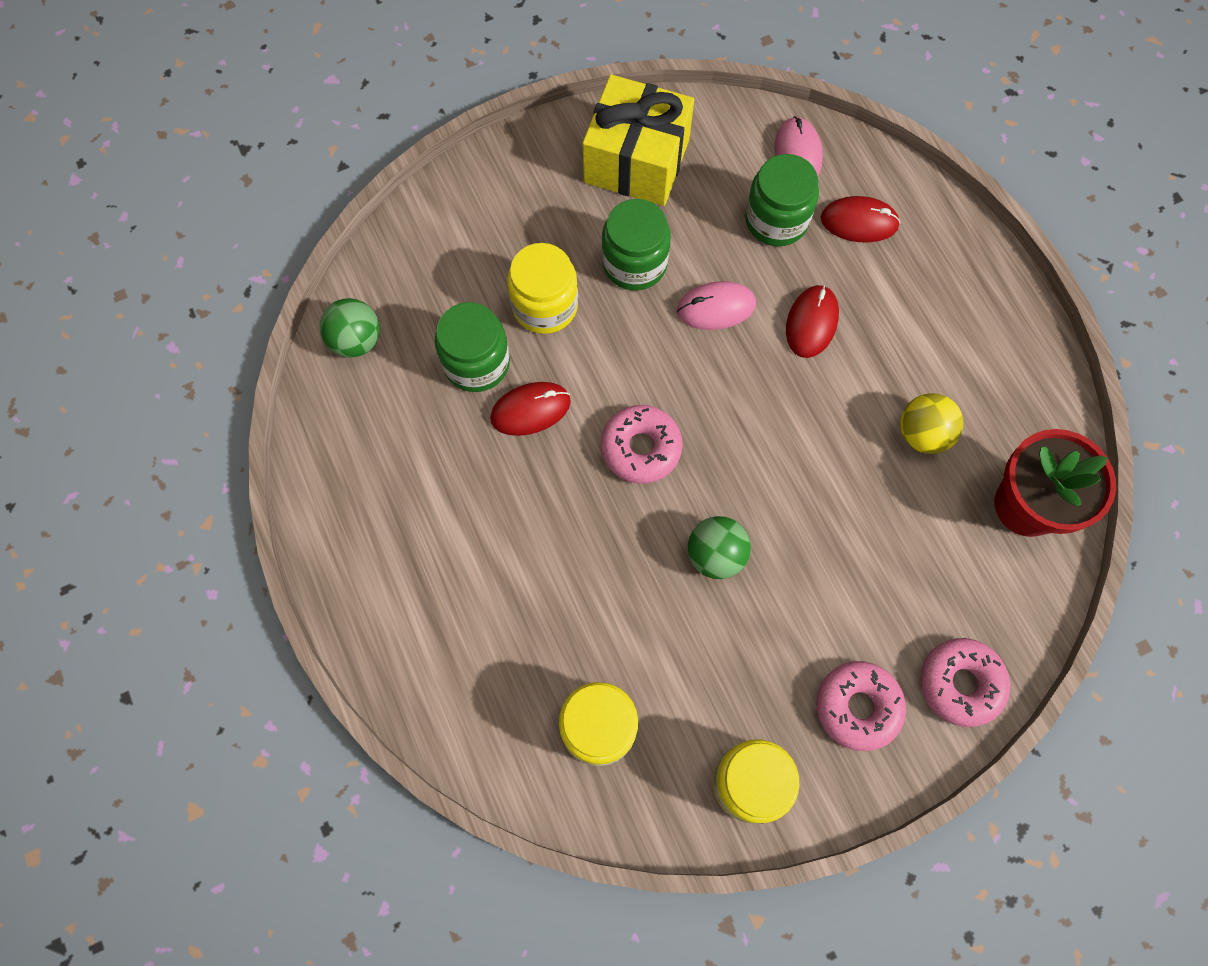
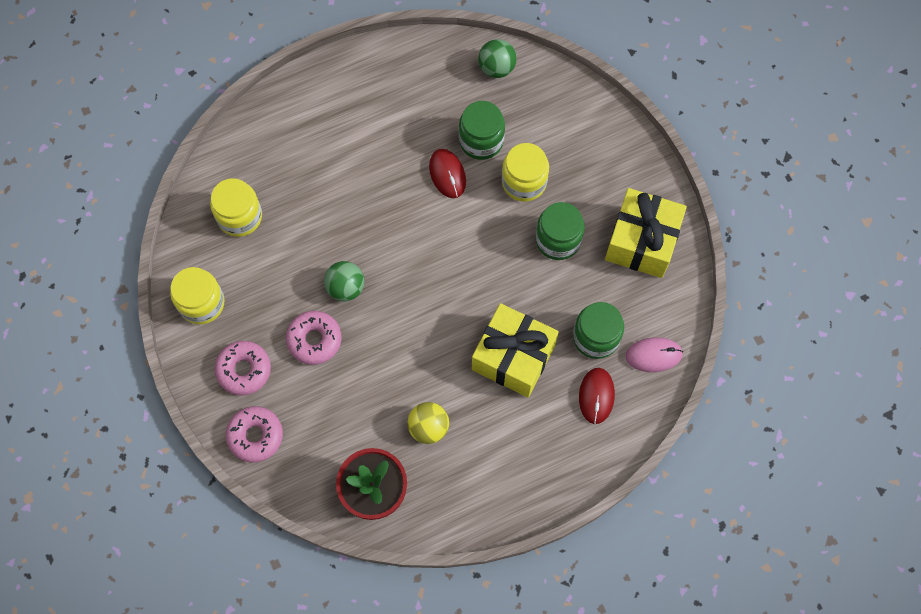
camera: 90 degrees right, 0 degrees up
(641, 448) = (420, 242): pink donut -> pink donut (314, 340)
(716, 307) = (524, 293): pink mouse -> none
(811, 323) = (513, 357): red mouse -> yellow gift

